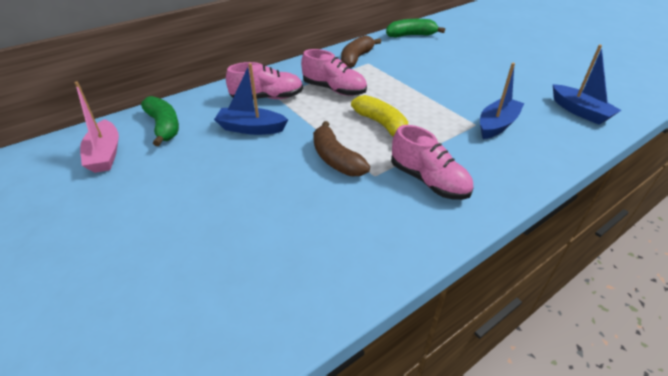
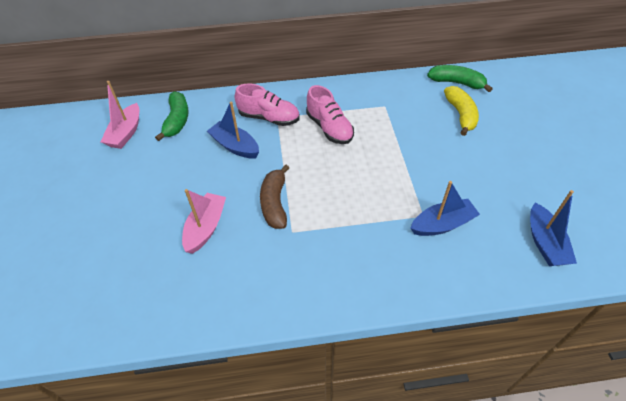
camera: 30 degrees right, 10 degrees up
(280, 204) = (206, 227): none -> pink boat
(356, 58) = (378, 96): brown banana -> none
(382, 124) = (339, 182): yellow banana -> yellow banana (461, 115)
(428, 181) = (329, 256): pink shoe -> none

